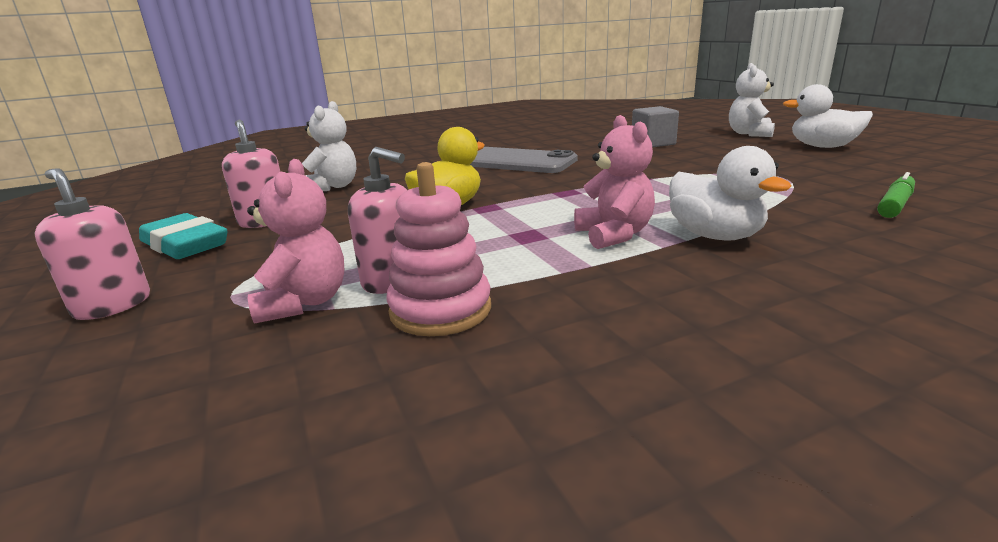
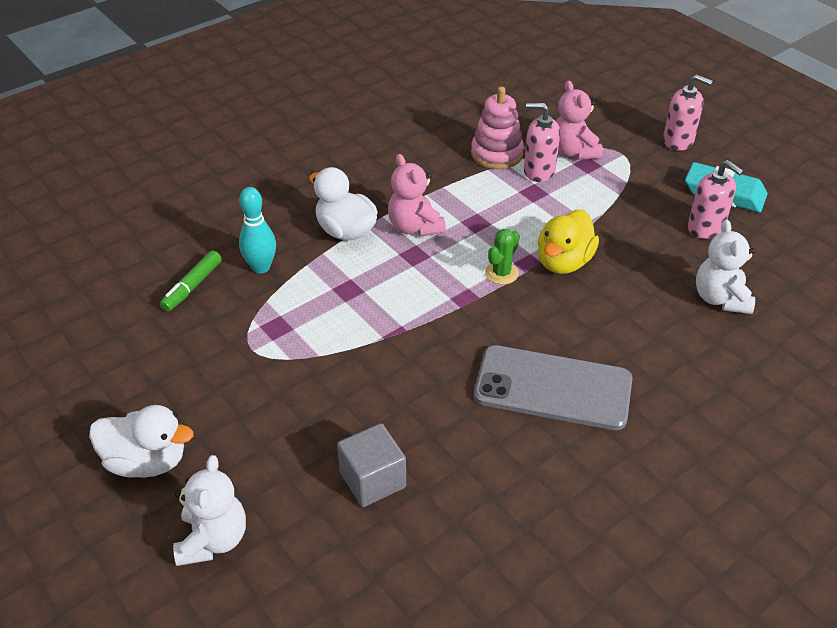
camera: 165 degrees right, 20 degrees up
(520, 202) = (501, 273): none -> green cactus
(816, 214) = (261, 267): none -> turquoise bowling pin

